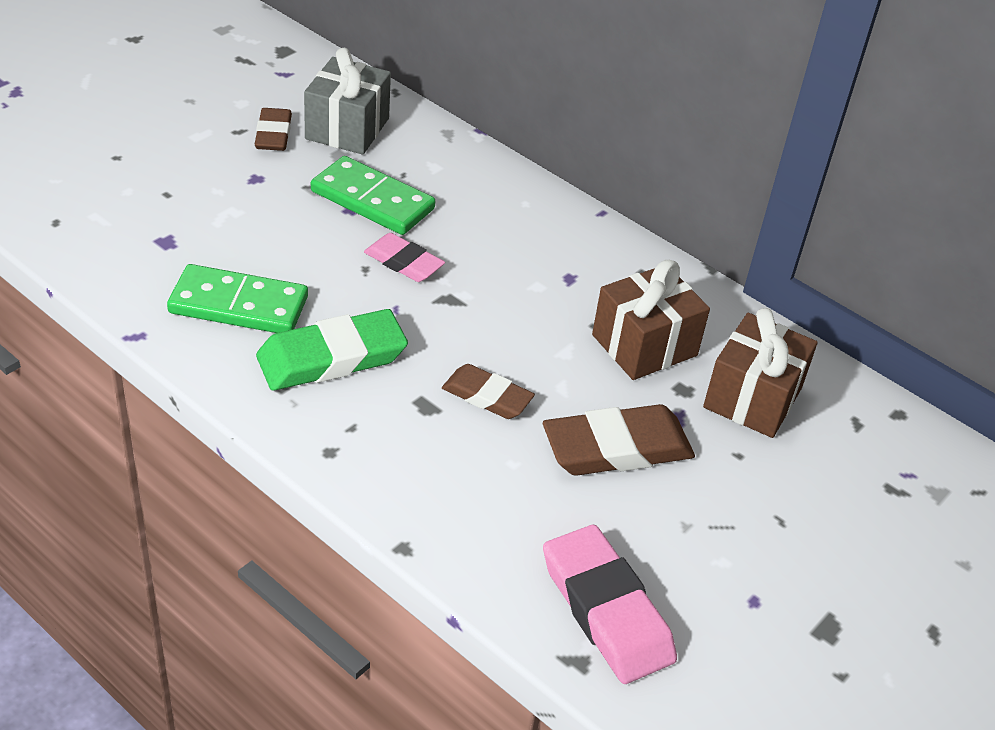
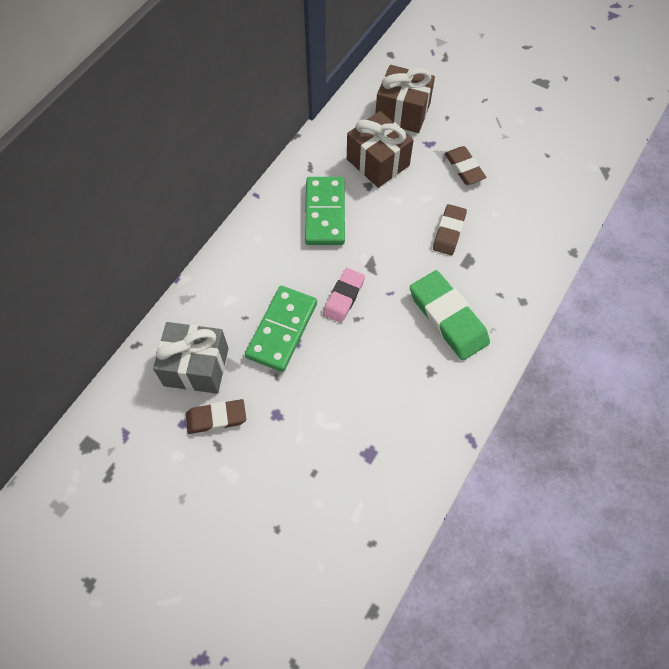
camera: 95 degrees left, 20 degrees up
(238, 305) = (420, 385): green domino -> green domino (325, 213)
(606, 610) = (571, 163): pink eraser -> none
(617, 448) = (464, 168): brown eraser -> brown eraser, size x0.61

